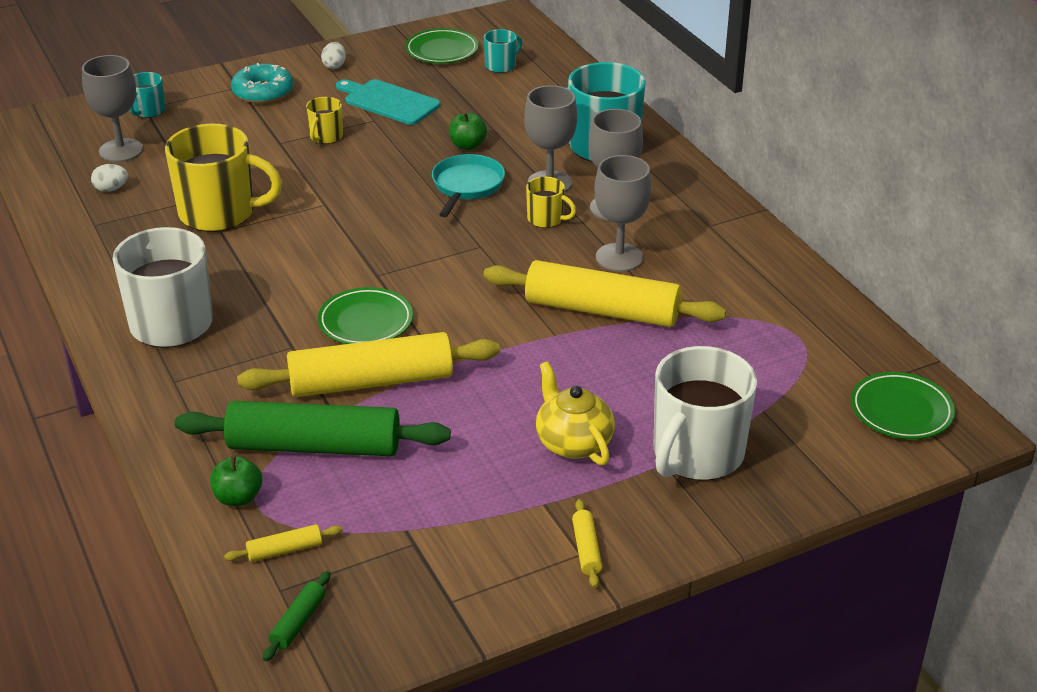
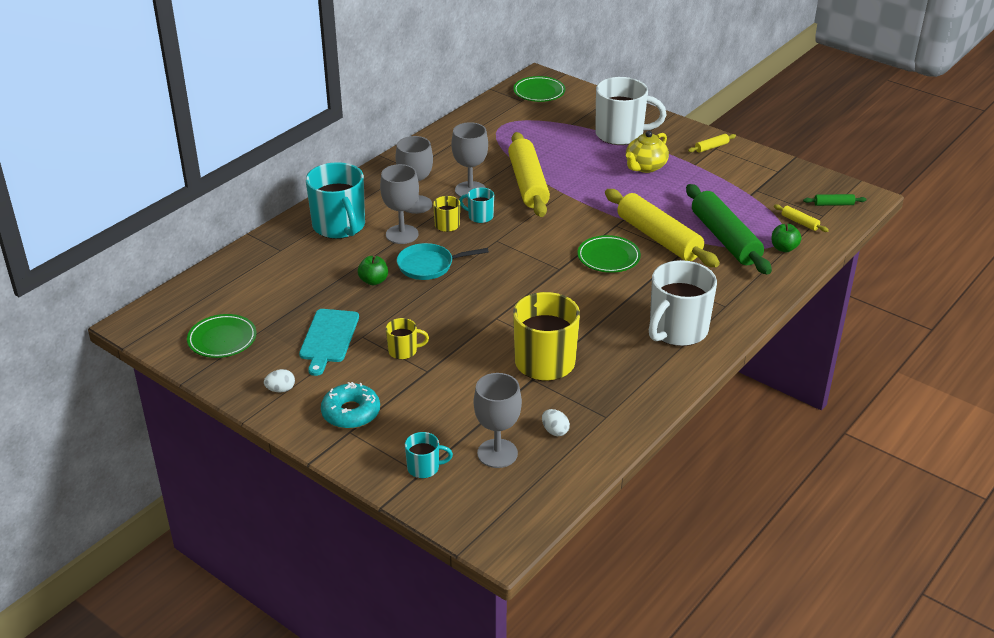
camera: 115 degrees left, 0 degrees up
(501, 66) = (235, 301): turquoise mug -> turquoise mug (480, 216)

